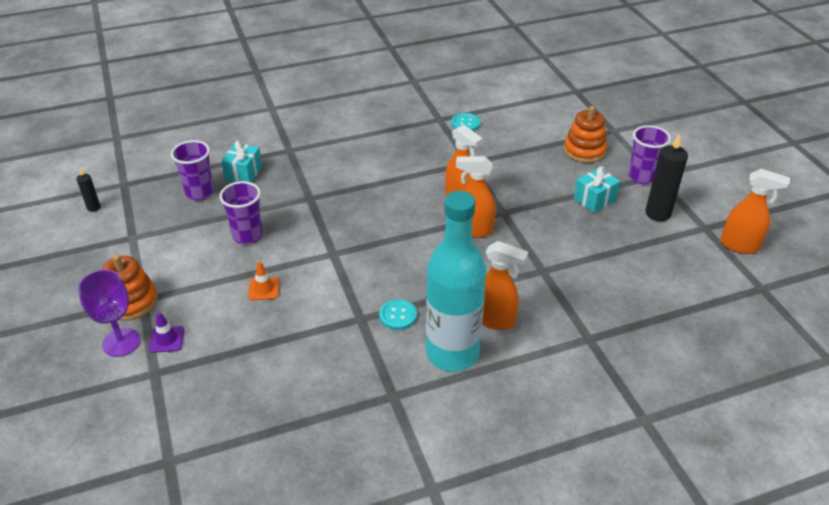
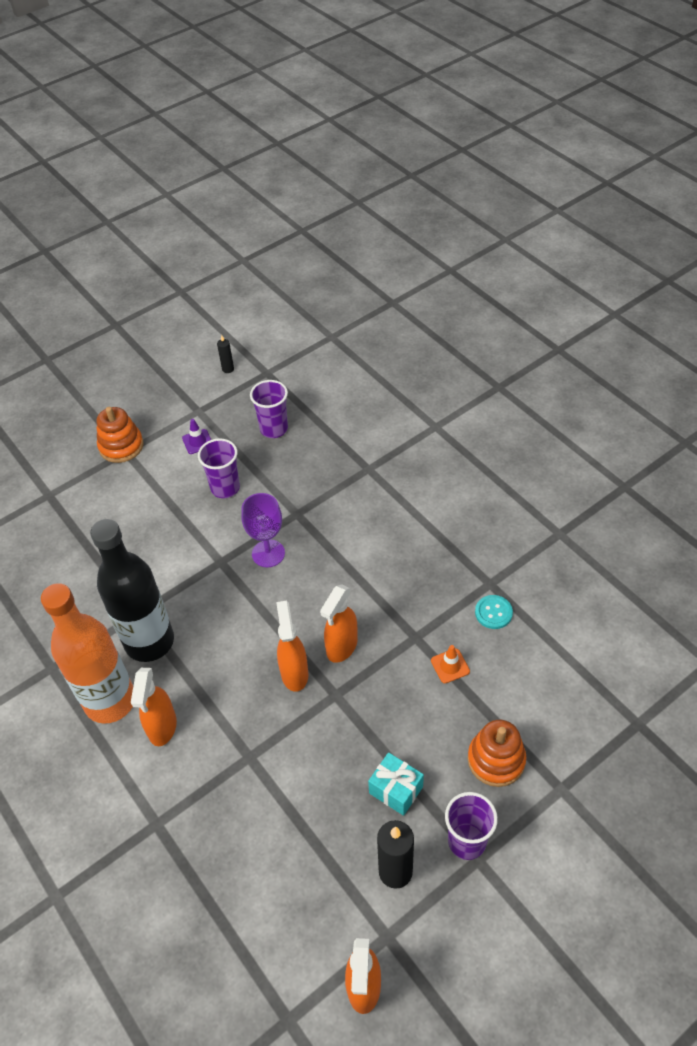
camera: 75 degrees right, 10 degrees up
(121, 342) = (76, 460): purple goblet -> purple goblet (268, 553)
(166, 339) = (85, 487): purple traffic cone -> purple traffic cone (197, 442)
(243, 173) = (315, 448): turquoise gift -> none
(264, 289) = (159, 527): orange traffic cone -> orange traffic cone (450, 666)
(398, 315) = (149, 641): turquoise button -> black bottle
(452, 353) = (110, 701): turquoise bottle -> orange bottle

